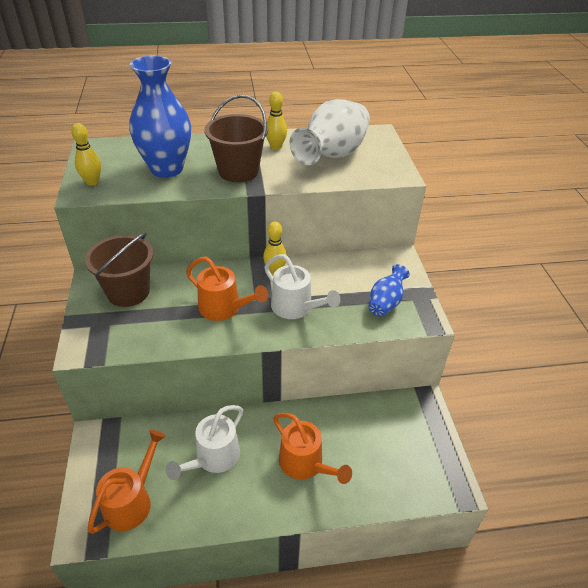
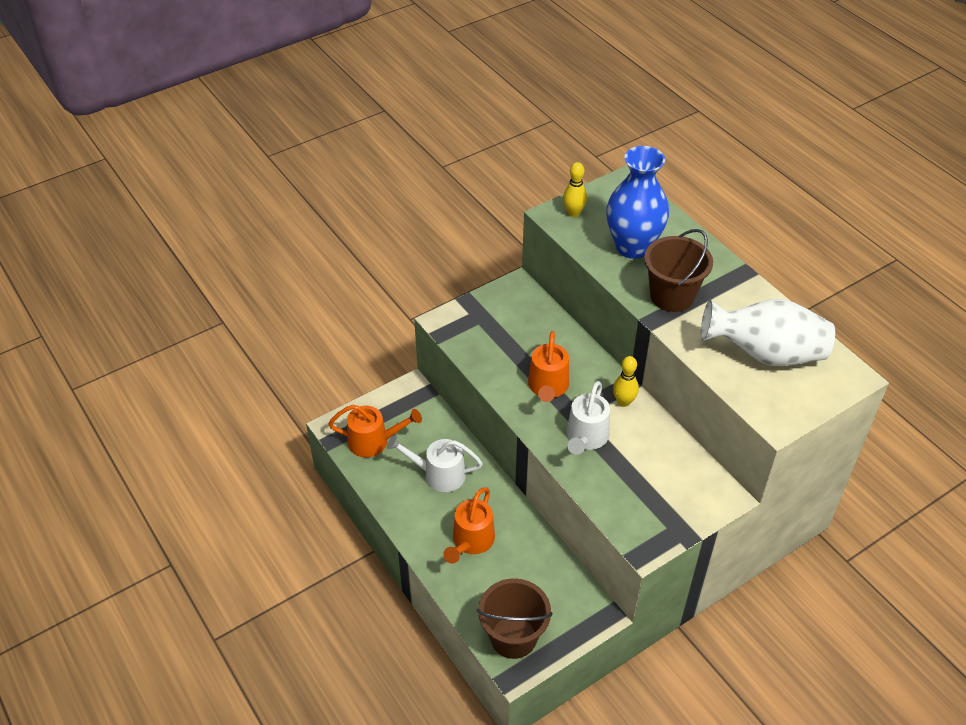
camera: 65 degrees right, 5 degrees up
(128, 292) = (521, 315): brown bucket -> brown bucket (513, 637)
(276, 147) = (741, 304): yellow bowling pin -> none
(385, 303) = (644, 506): blue vase -> none

